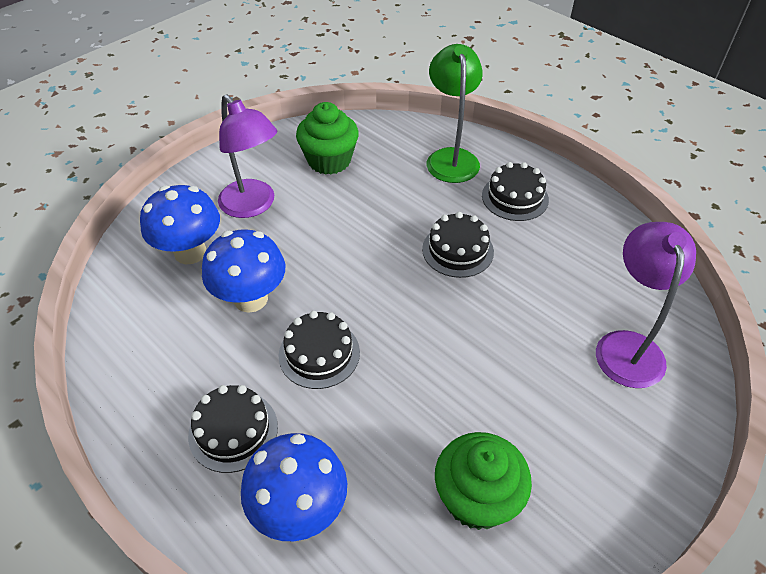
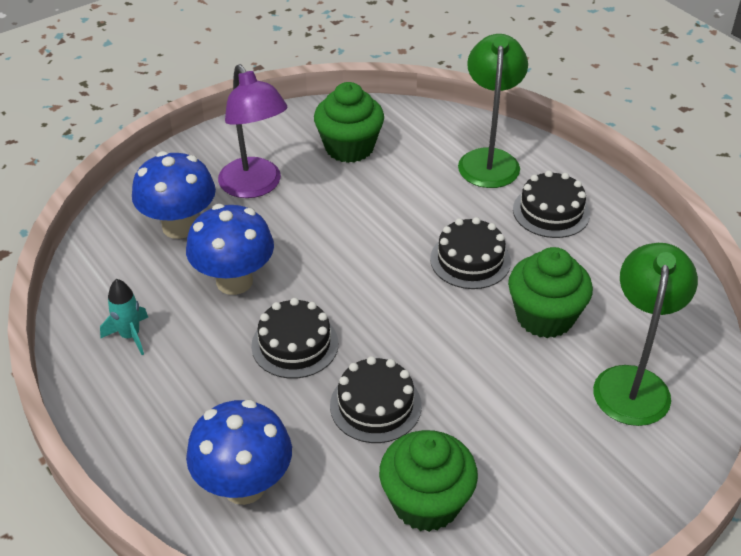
camera: 10 degrees right, 5 degrees down
(161, 367) = (130, 336): none -> turquoise rocket
(233, 431) = (192, 405): black cake -> black cake (375, 405)
(535, 295) = (544, 317): none -> green cupcake
(627, 346) = (633, 382): purple lamp -> green lamp

